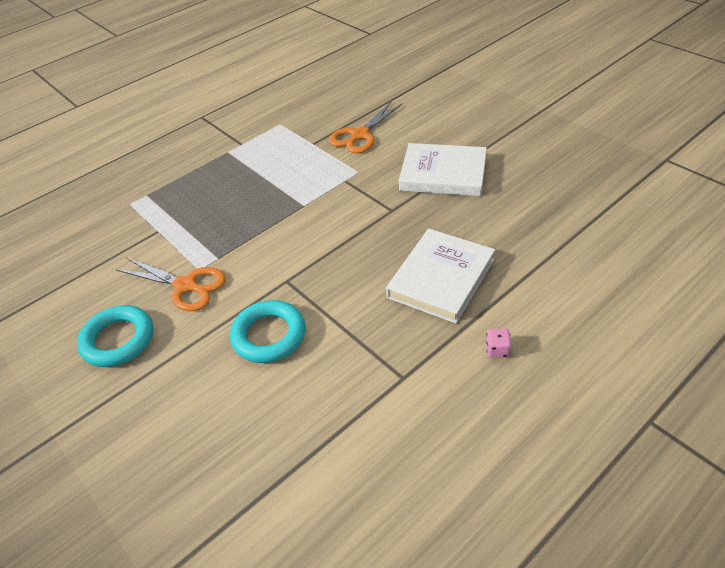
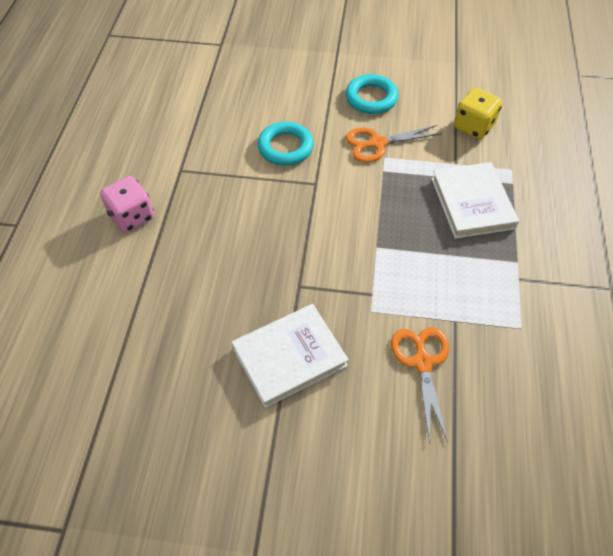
camera: 135 degrees right, 10 degrees up
(92, 252) = (473, 127): none -> yellow dice
(441, 278) = (206, 246): white book -> white book (472, 203)
(497, 350) = (132, 217): pink dice -> pink dice, size x2.22

